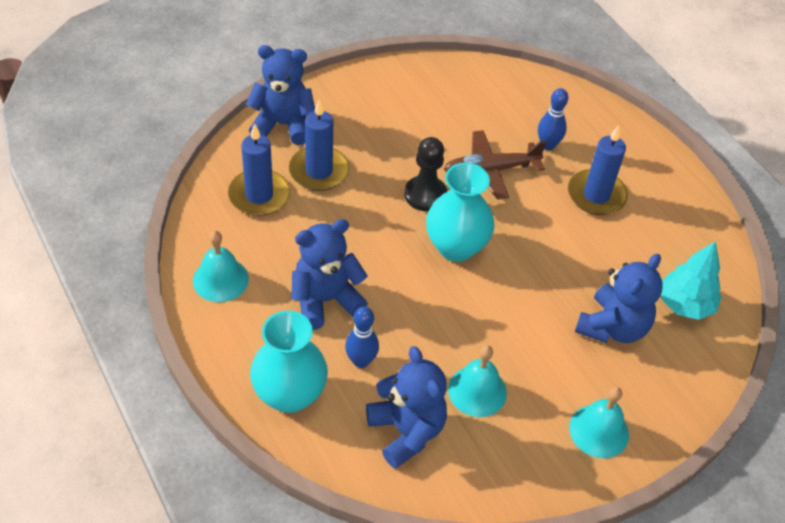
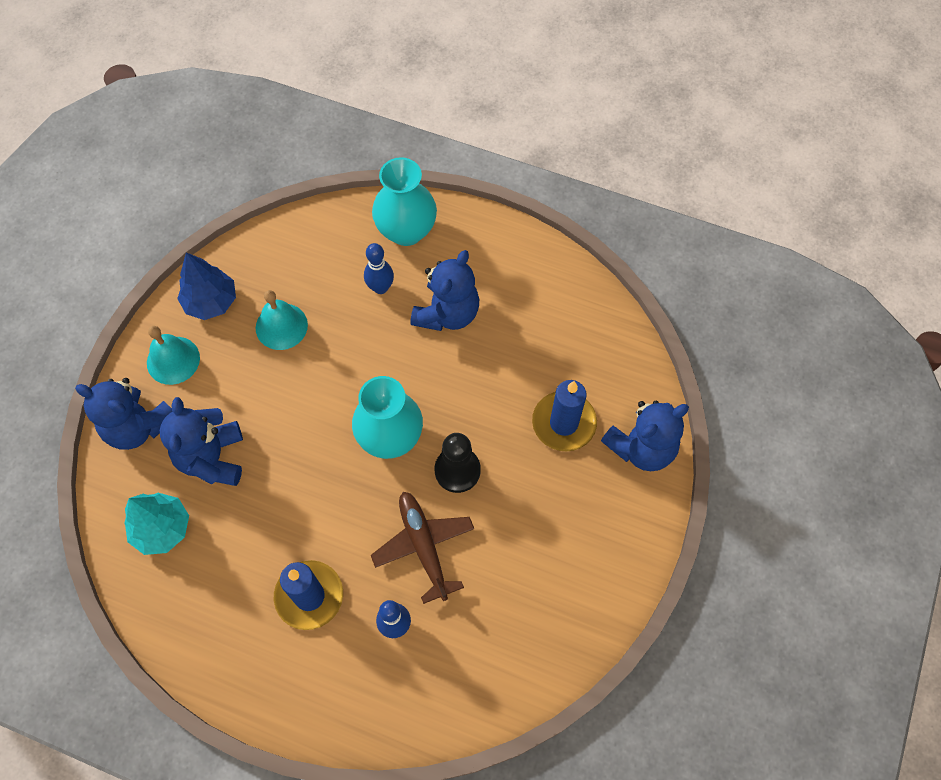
camera: 145 degrees right, 15 degrees up
(220, 279) = (535, 272): turquoise bell -> none
(259, 195) = (584, 361): blue candle -> none
(406, 431) = (308, 263): blue teddy bear -> blue teddy bear (138, 426)
(491, 170) = (424, 547): brown plane -> brown plane turned 60 degrees counterclockwise
(527, 461) = (211, 302): none -> blue tree

